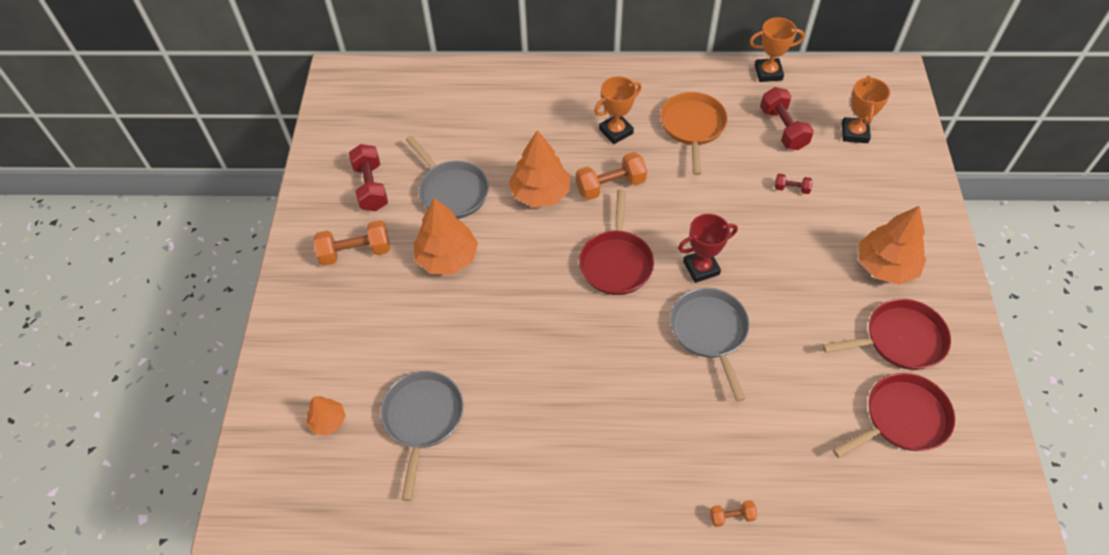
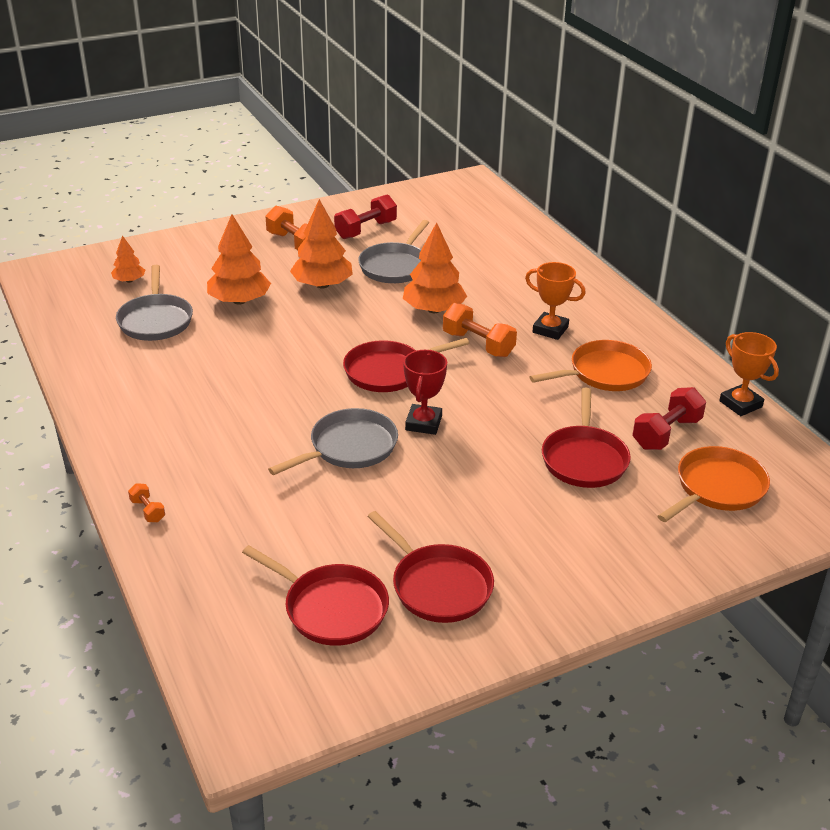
camera: 60 degrees right, 20 degrees down
(423, 419) = (155, 320): grey pan -> grey pan turned 105 degrees clockwise
(701, 268) = (423, 423): red trophy -> red trophy turned 60 degrees clockwise
(791, 189) = (584, 459): red dumbbell -> red pan
(854, 133) = (717, 488): orange trophy -> orange pan
(885, 266) = (535, 554): orange tree -> orange tree (239, 301)

